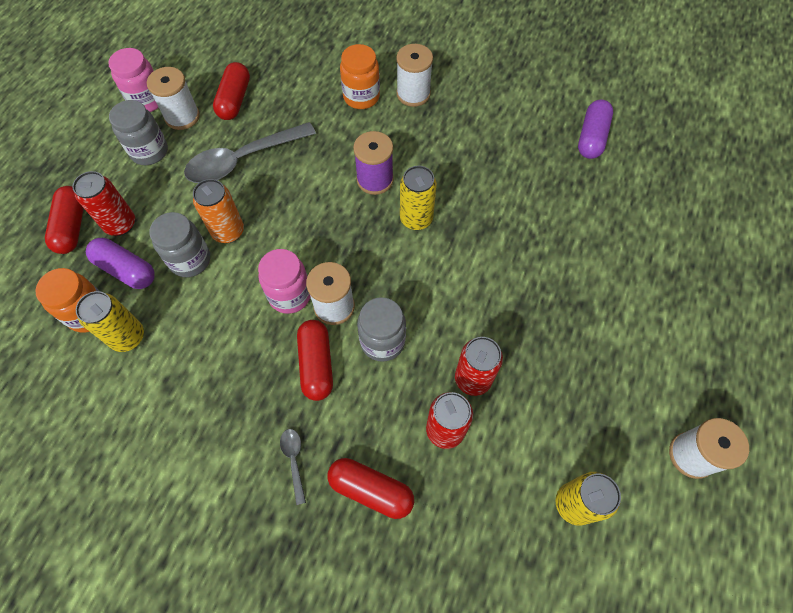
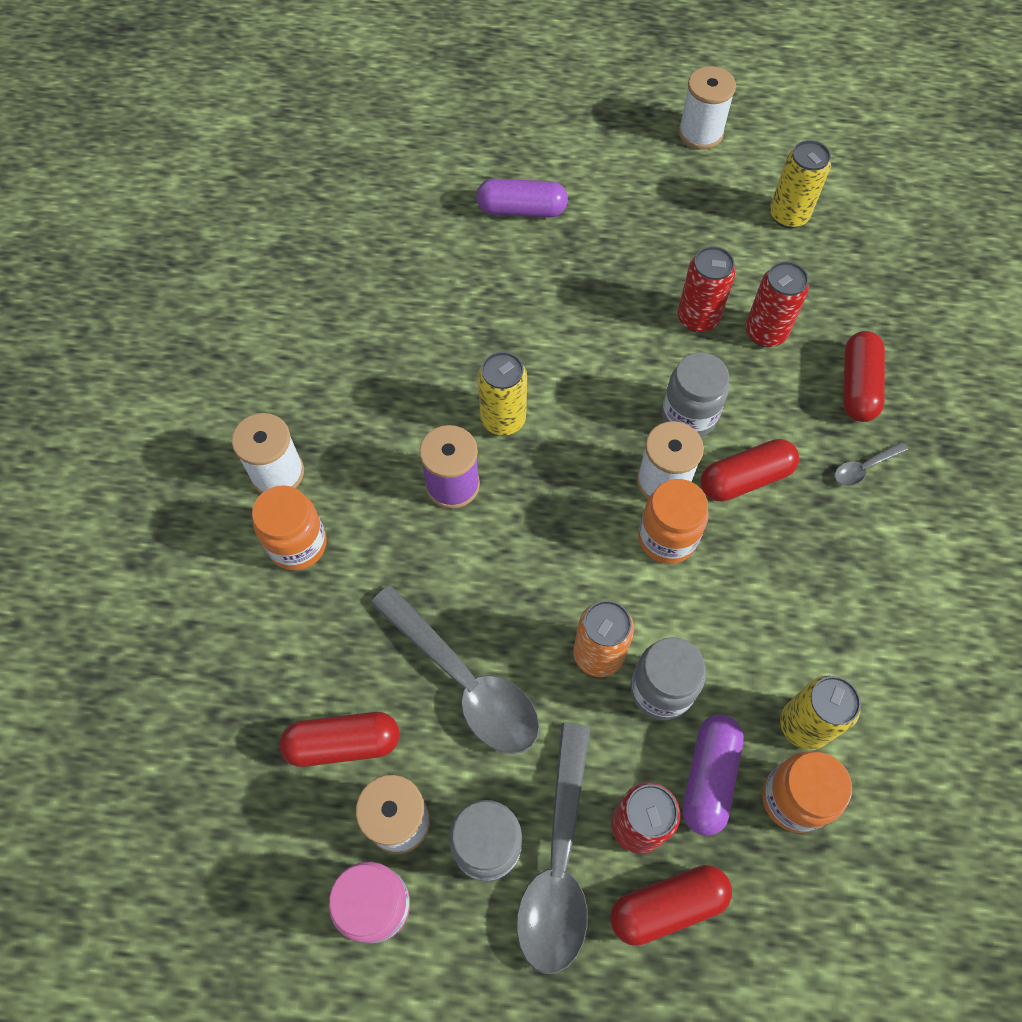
camera: 105 degrees left, 0 degrees up
(123, 182) = (559, 861): none -> grey spoon
(290, 295) = (667, 538): pink jar -> orange jar
(591, 137) = (316, 247): purple capsule -> purple capsule (521, 210)

